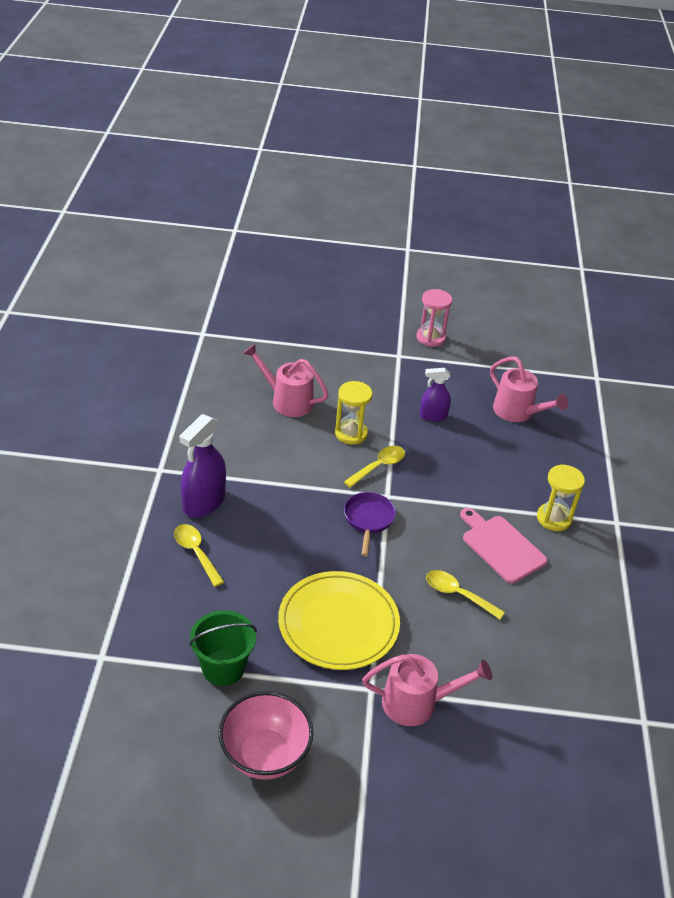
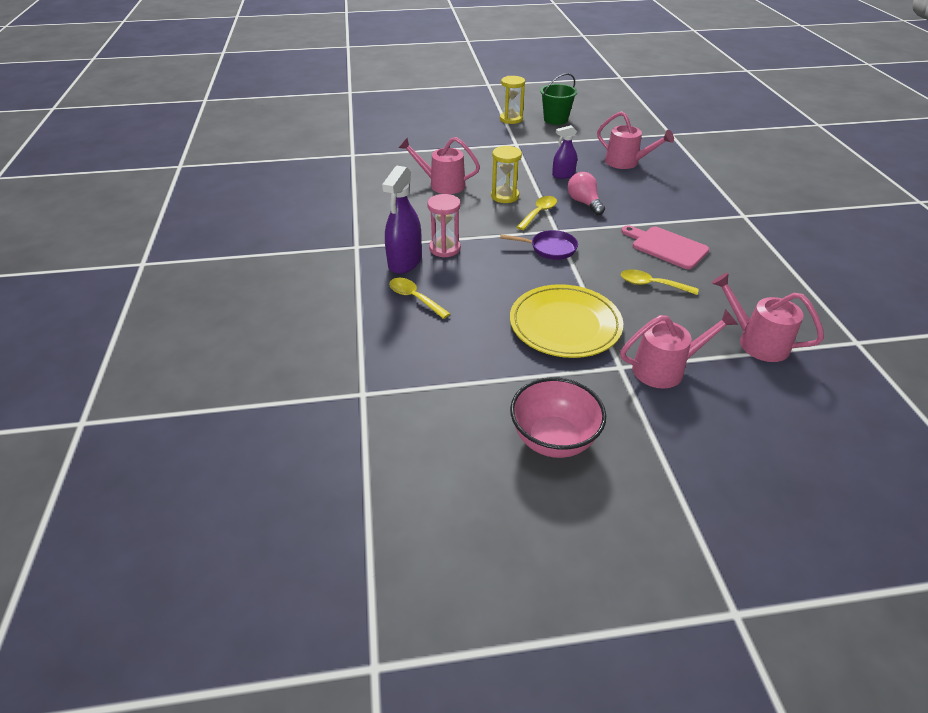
camera: 10 degrees left, 0 degrees up
(223, 667) = (480, 378): green bucket -> green bucket (555, 119)
(368, 519) = (550, 248): purple pan -> purple pan turned 105 degrees clockwise
(430, 338) = (534, 130): pink hourglass -> pink hourglass (445, 248)
(438, 463) = (584, 203): none -> pink light bulb
(532, 694) = (756, 342): none -> pink watering can
(554, 518) = (695, 221): yellow hourglass -> yellow hourglass (511, 119)

